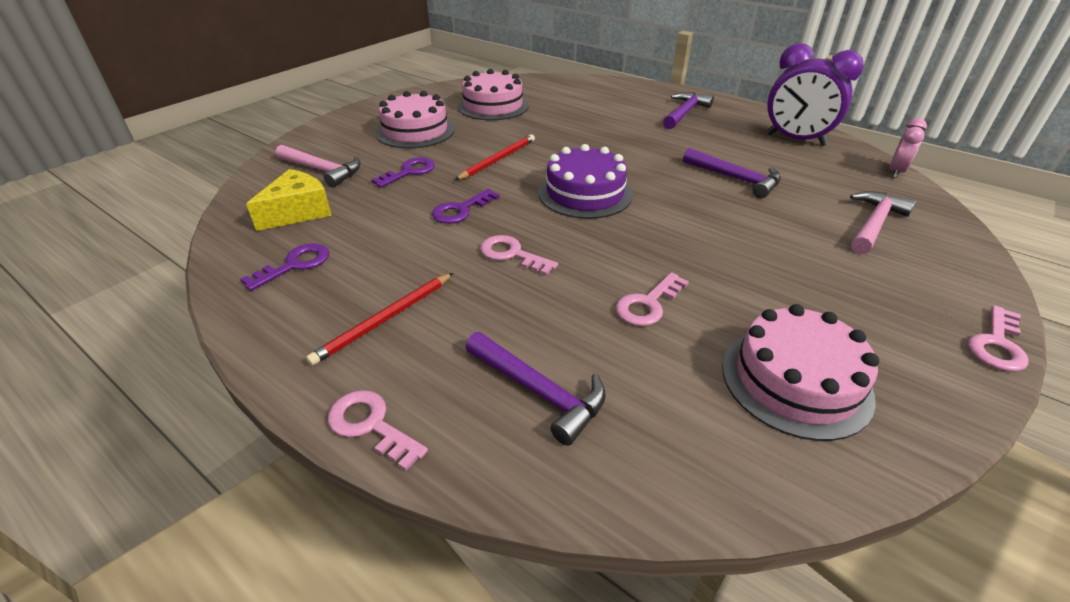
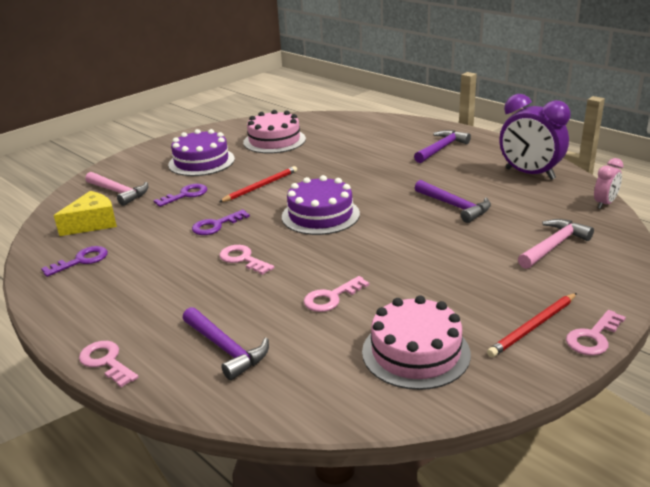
camera: 10 degrees right, 10 degrees down
(385, 320) = (134, 299): red pencil -> red pencil (533, 327)
(415, 131) = (201, 162): pink cake -> purple cake

